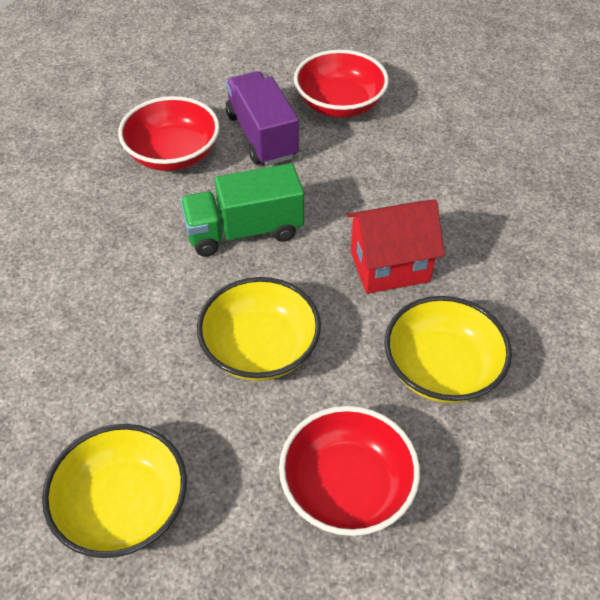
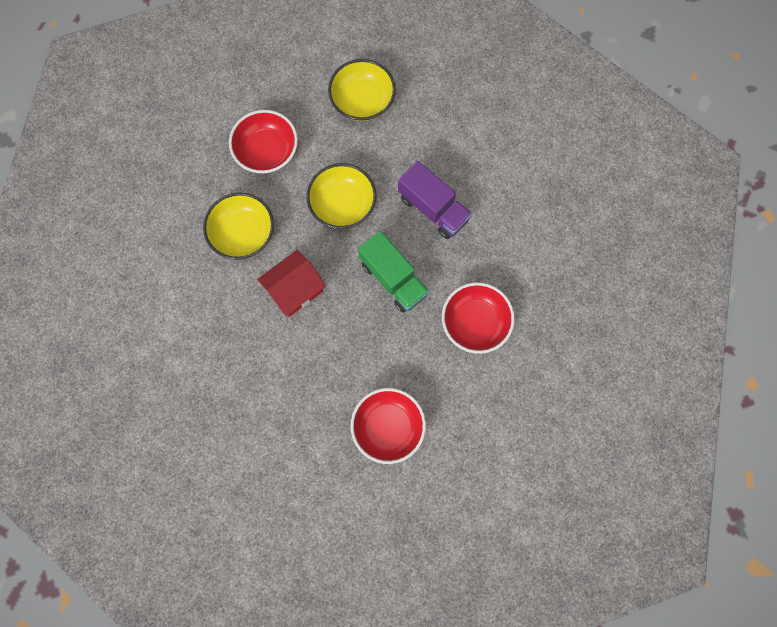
camera: 155 degrees right, 25 degrees up
(244, 231) = (393, 279): green truck -> green truck turned 90 degrees clockwise
(262, 136) = (426, 367): purple truck -> purple truck (433, 208)

